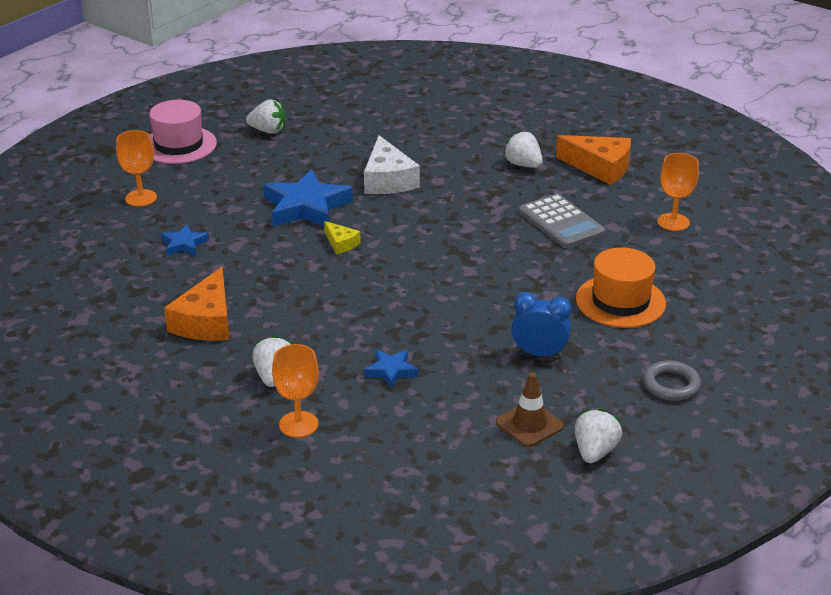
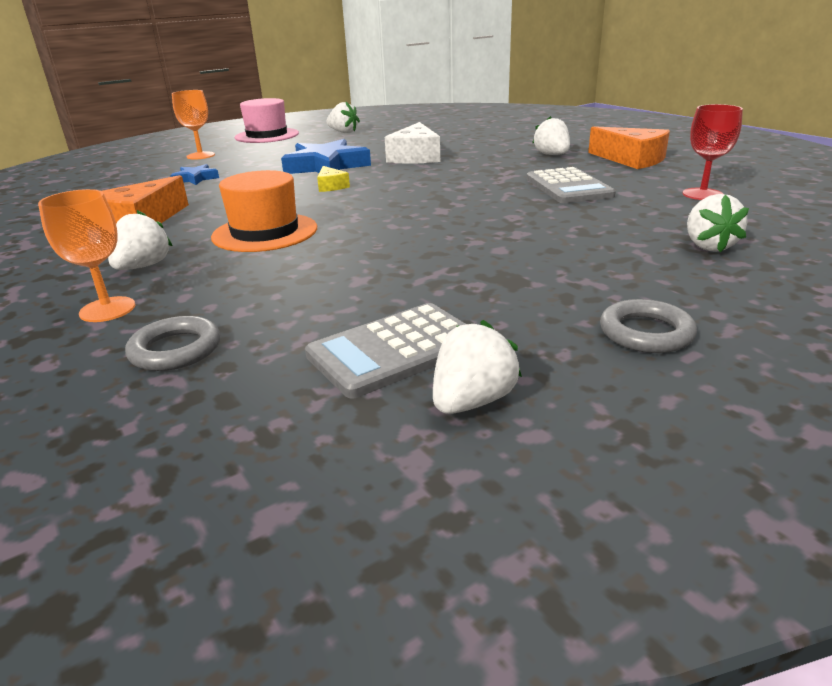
camera: 20 degrees right, 5 degrees down
(387, 449) = (175, 350): none -> grey ring
(391, 371) = (272, 275): blue star -> none
(529, 424) = (395, 350): brown traffic cone -> grey calculator
(539, 354) = (468, 280): blue clock -> none
(620, 301) = (607, 245): orange hat -> orange hat (265, 232)
(673, 222) = (702, 194): orange goblet -> red goblet
(690, 292) = (708, 246): none -> white strawberry

